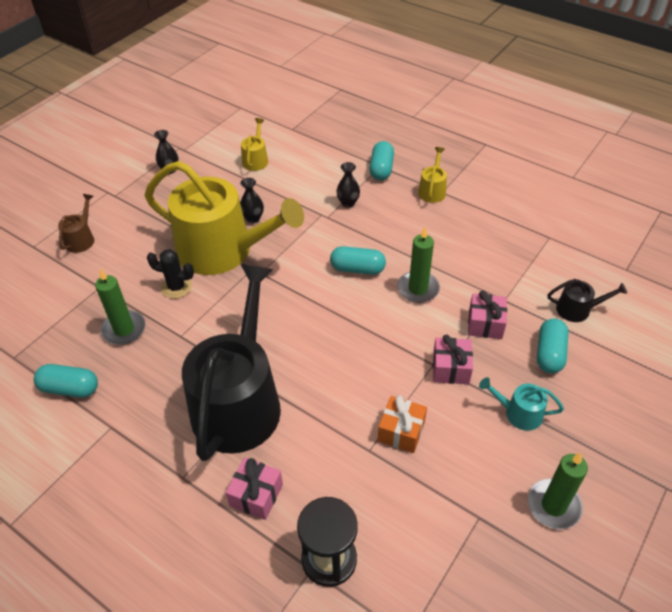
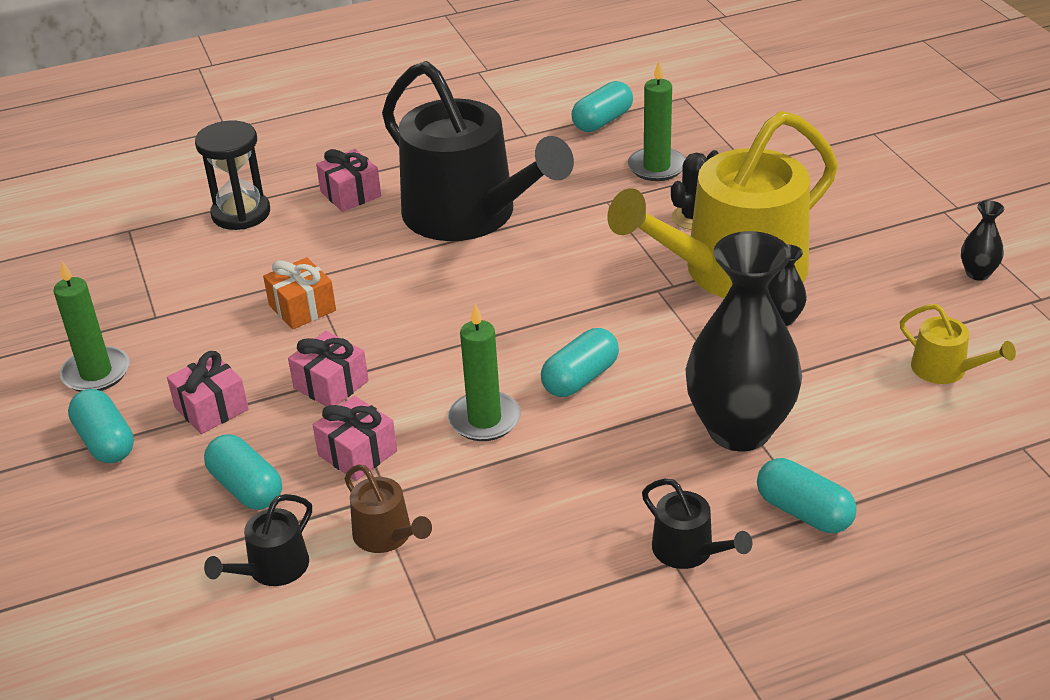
camera: 125 degrees right, 10 degrees down
(81, 239) = (859, 168): brown watering can -> brown watering can (387, 535)
(348, 203) = (739, 430): black vase -> black vase, size x2.44
(432, 190) = (688, 550): yellow watering can -> black watering can
(519, 413) = (211, 408): turquoise watering can -> pink gift
(590, 447) = (105, 442): none -> turquoise capsule

